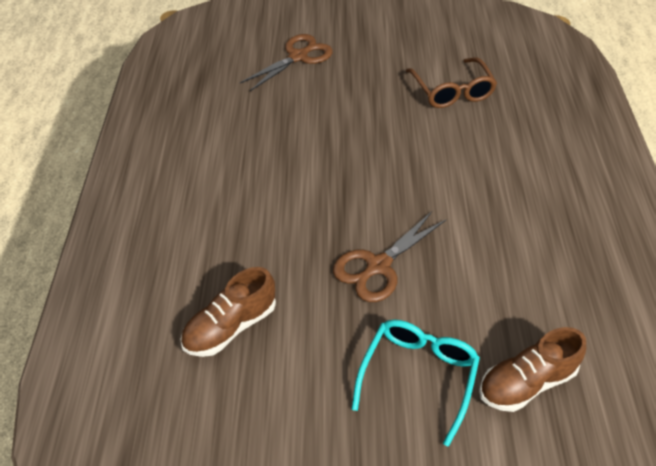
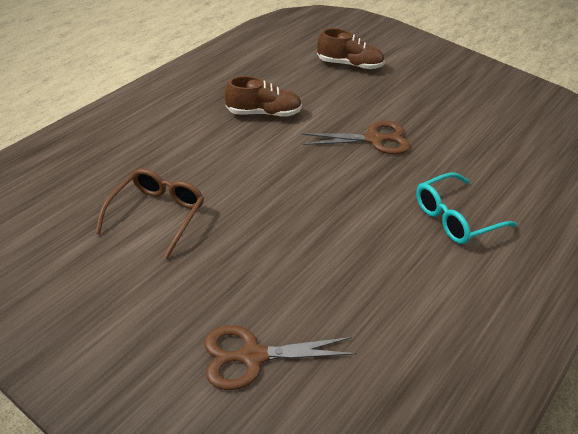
camera: 145 degrees left, 5 degrees down
(230, 326) = (498, 160): brown shoe -> brown shoe (263, 113)
(418, 376) = (402, 91): turquoise glasses -> turquoise glasses (455, 217)

